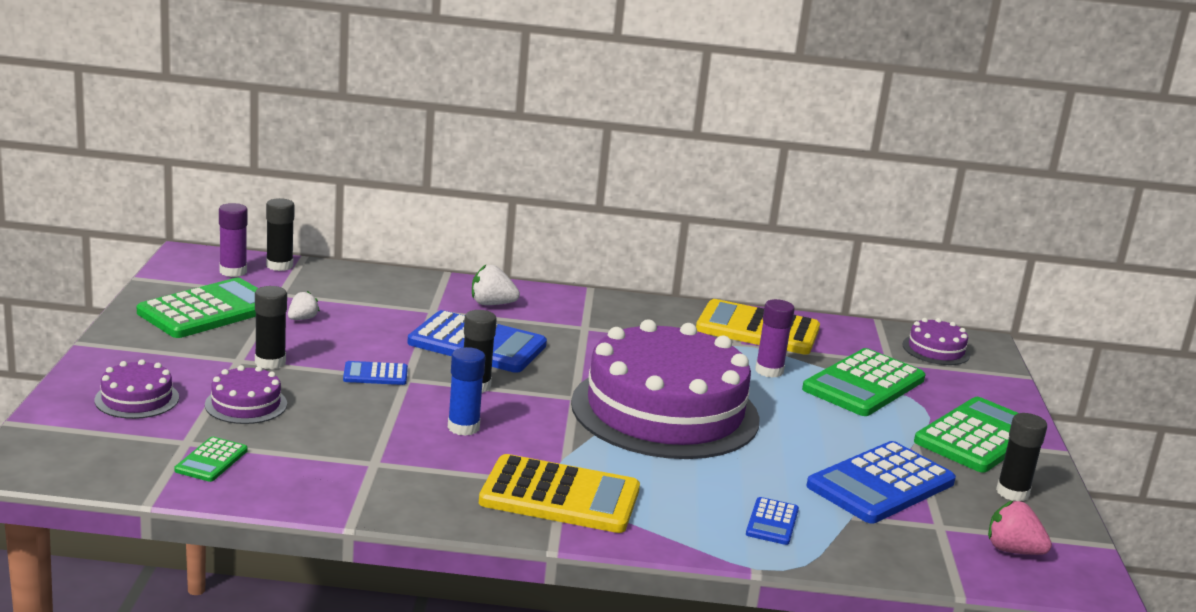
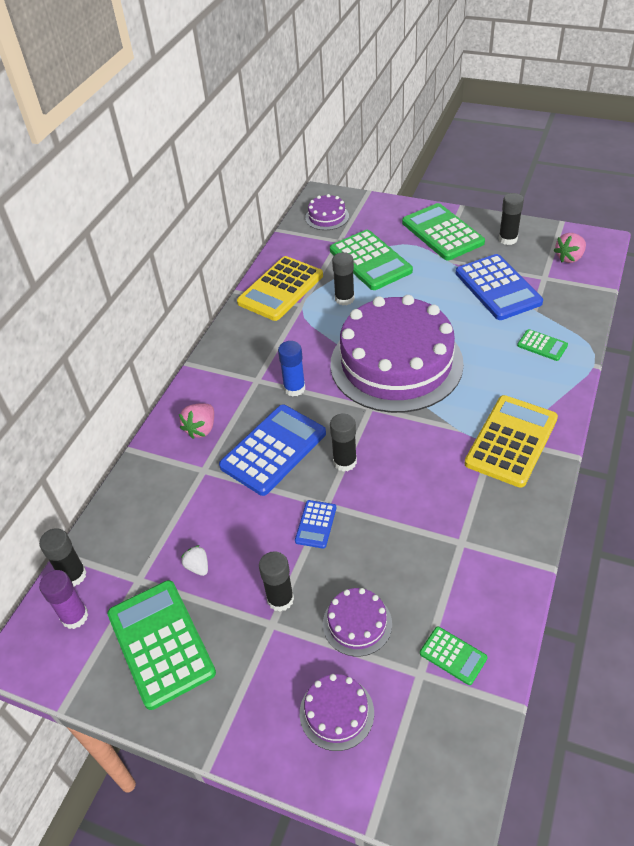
camera: 65 degrees left, 25 degrees up
(463, 427) = (410, 479): blue glue stick -> blue glue stick (294, 388)
(492, 304) = (201, 429): white strawberry -> pink strawberry
(769, 371) = (344, 299): purple glue stick -> black glue stick
(772, 522) = (542, 345): blue calculator -> green calculator

